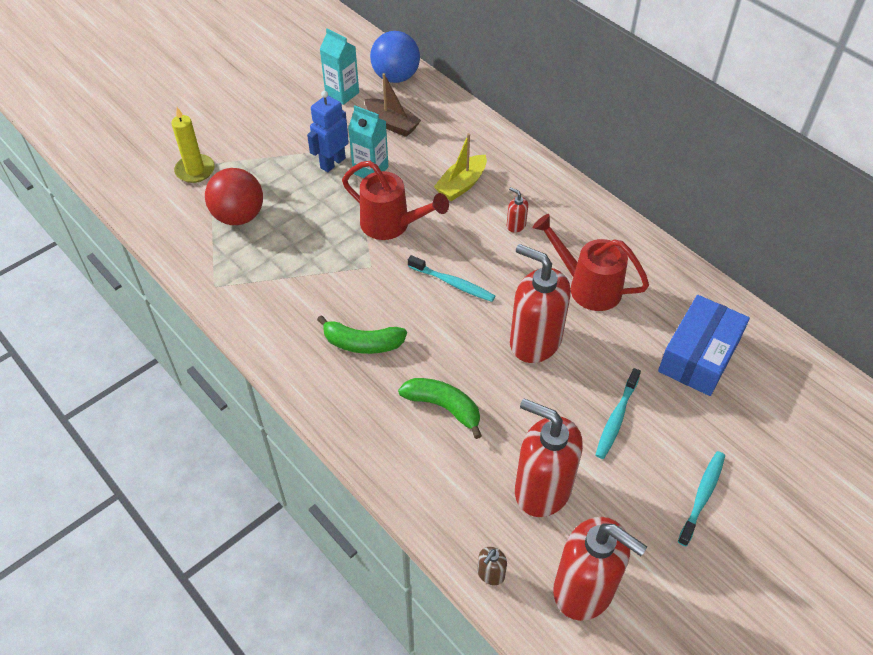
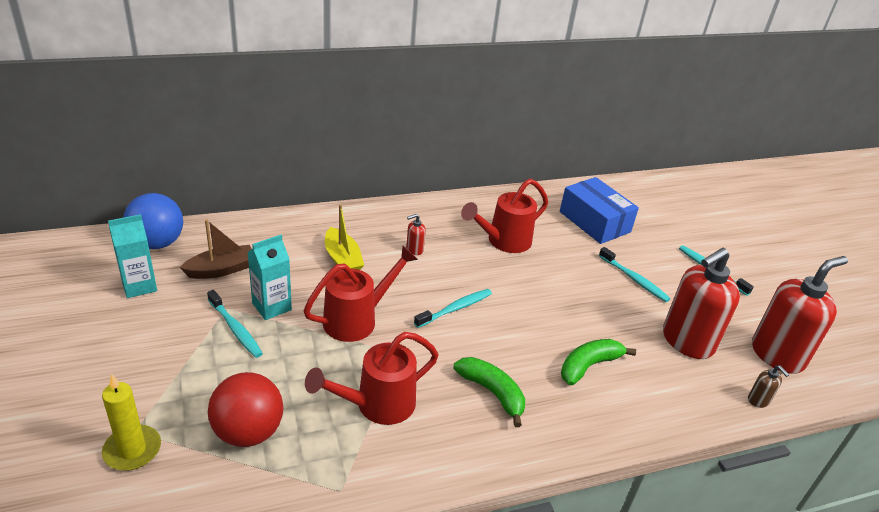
camera: 70 degrees left, 15 degrees down
(304, 275) = (377, 405): none -> red watering can
(332, 163) = (235, 329): blue robot -> turquoise toothbrush
(362, 343) = (492, 392): green banana -> green banana turned 75 degrees counterclockwise
(535, 341) = (544, 289): red soap dispenser -> none

